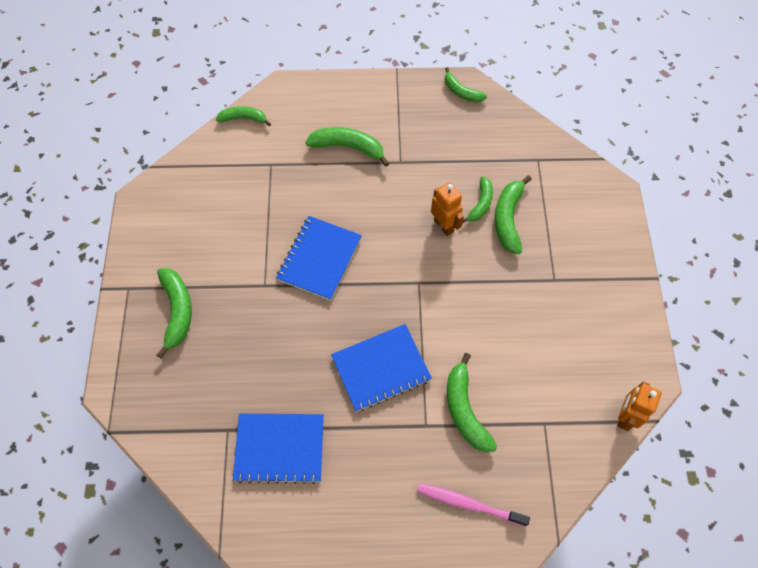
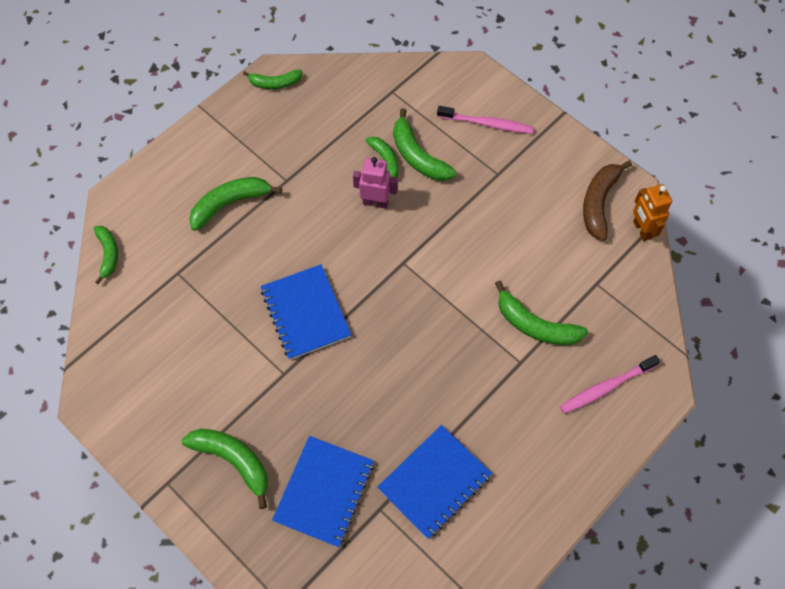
camera: 45 degrees left, 0 degrees up
(244, 118) = (108, 254): green banana -> green banana turned 120 degrees clockwise
(381, 368) = (444, 352): blue notebook -> blue notebook (324, 491)
(444, 226) = (375, 202): orange robot -> pink robot
(584, 237) = (486, 124): none -> pink toothbrush
(611, 367) = (599, 203): none -> brown banana

